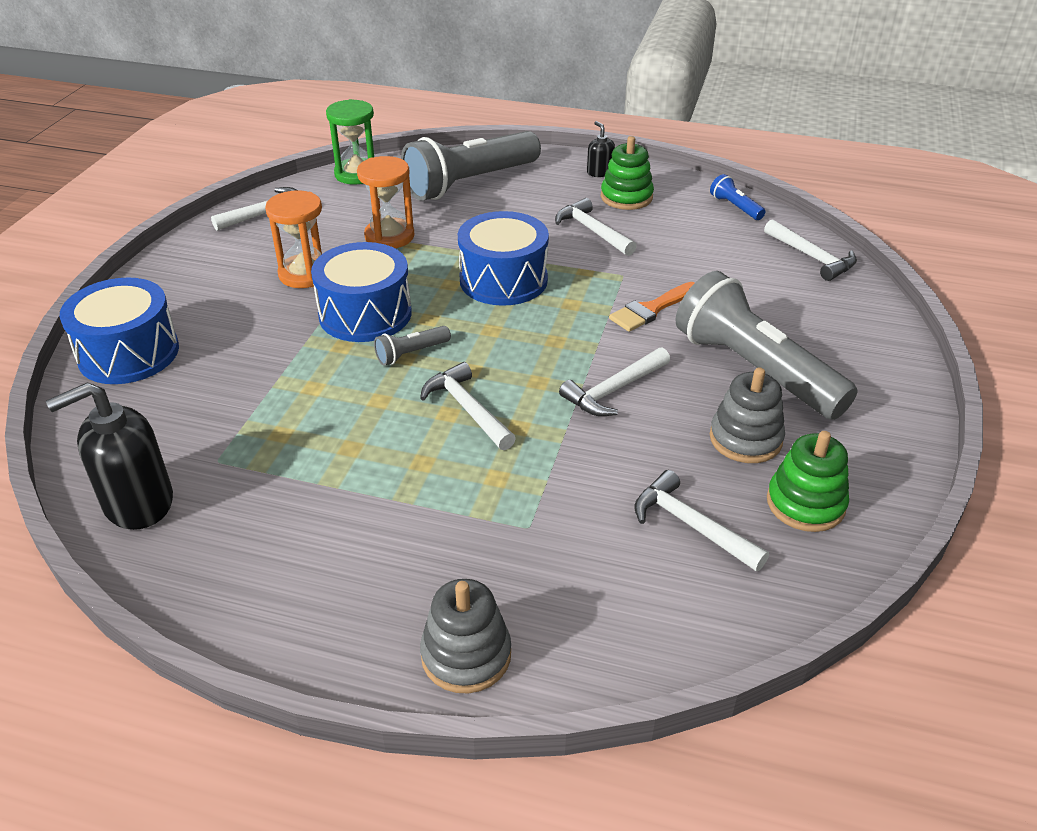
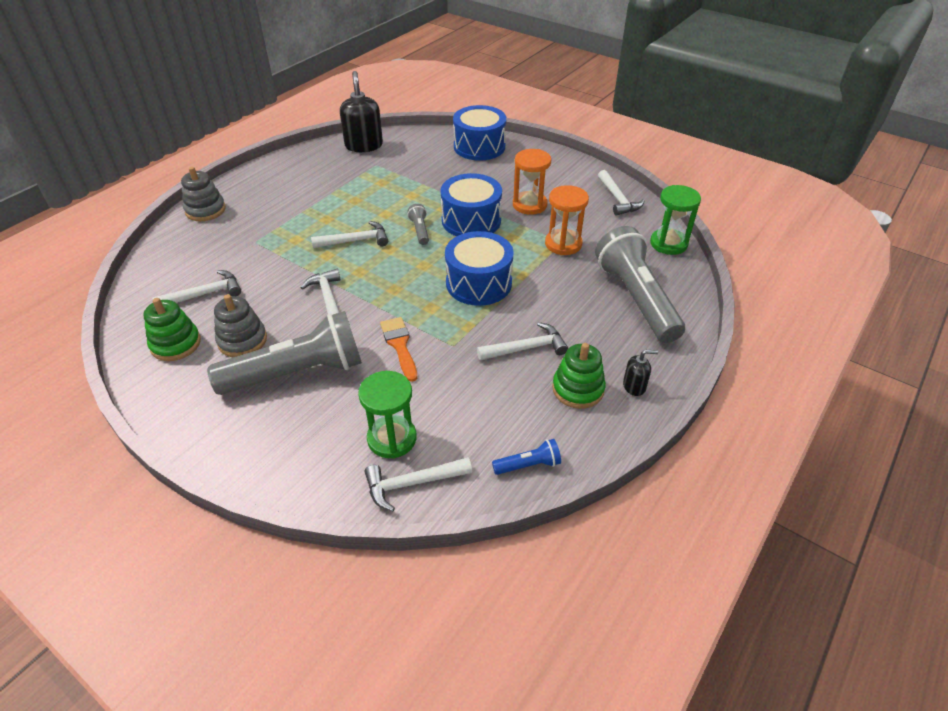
camera: 110 degrees right, 5 degrees up
(777, 280) = (392, 438): none -> green hourglass

